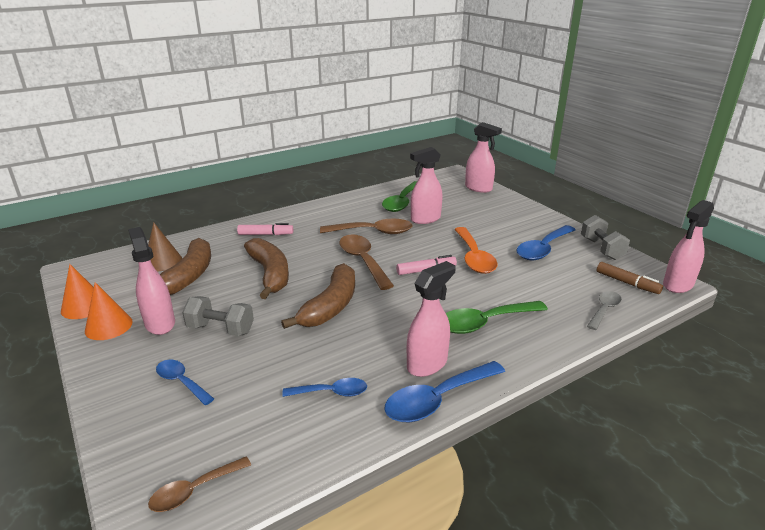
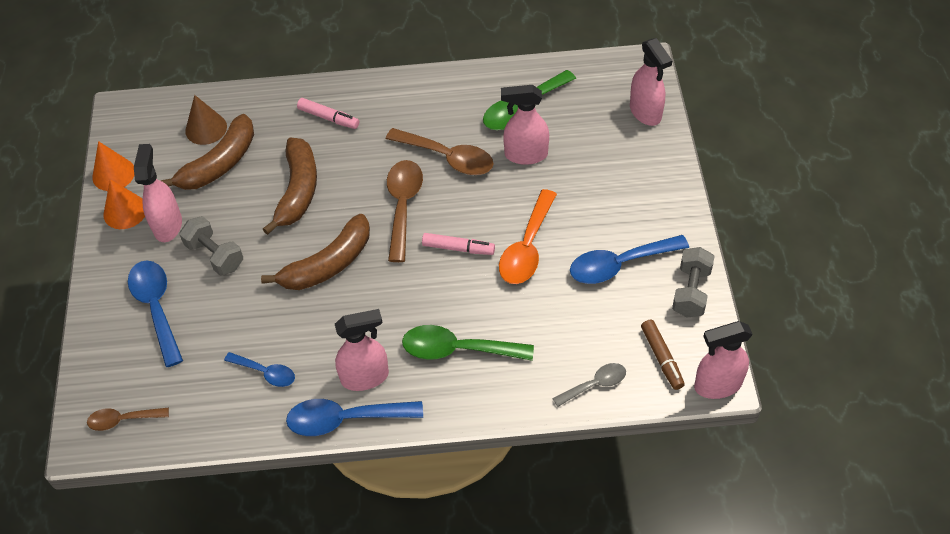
camera: 30 degrees right, 25 degrees up
(181, 382) = (156, 308): blue spoon -> blue spoon, size x1.68

